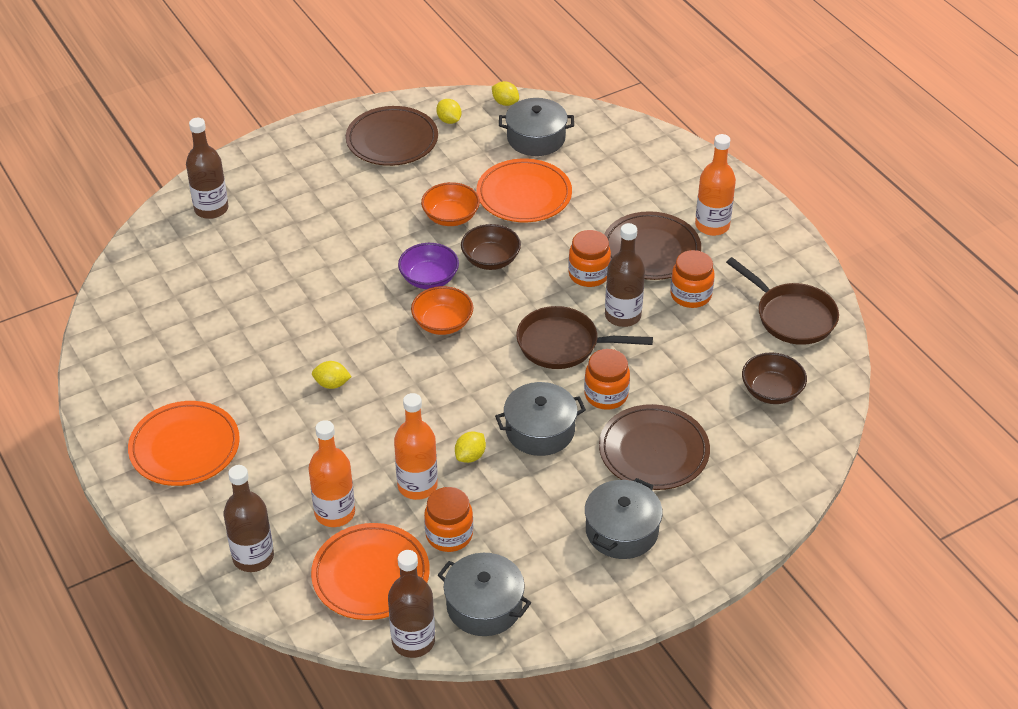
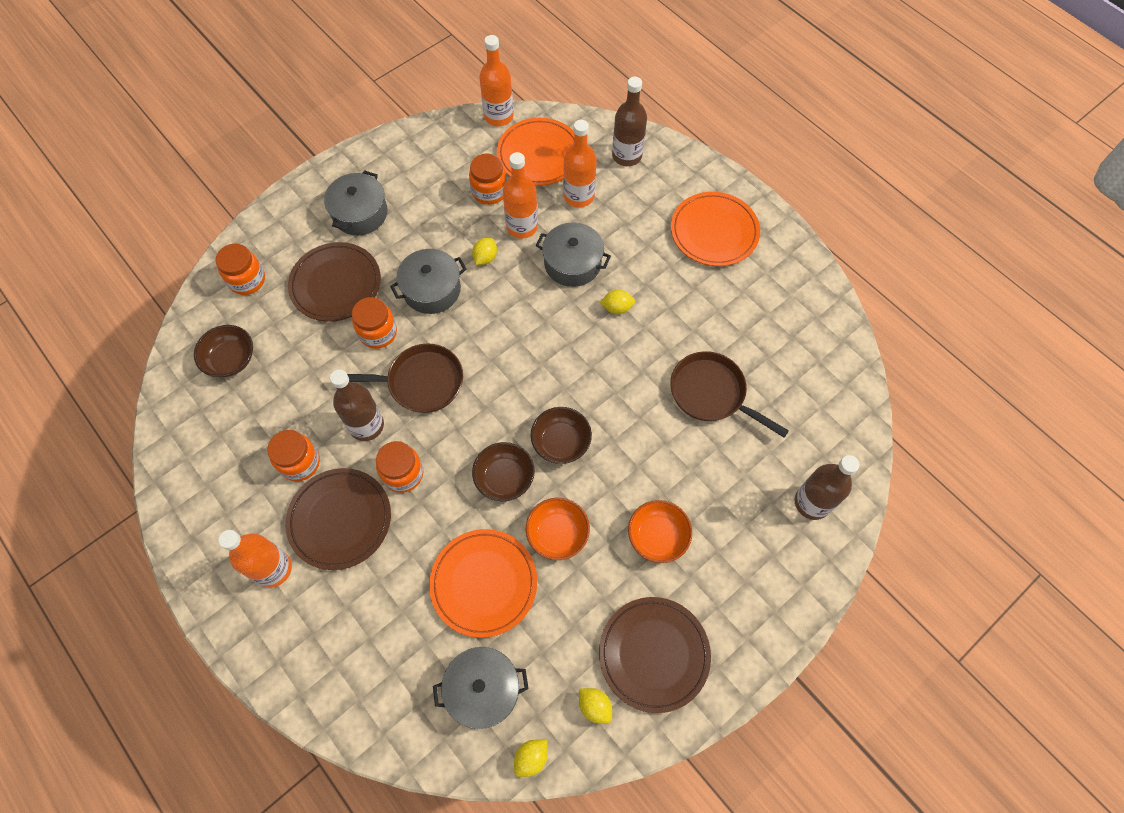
camera: 170 degrees right, 20 degrees up
(413, 641) = (499, 116): brown bottle -> orange bottle
(429, 278) = (561, 442): purple bowl -> brown bowl
(442, 323) = (536, 389): orange bowl -> orange bowl (657, 536)
(484, 606) = (455, 145): grey pot -> grey pot (572, 263)
(505, 102) = (531, 758): yellow lemon -> yellow lemon turned 75 degrees counterclockwise
(761, 470) = (247, 280): none -> orange jar
(792, 316) = (201, 451): brown pan -> brown pan (711, 393)

